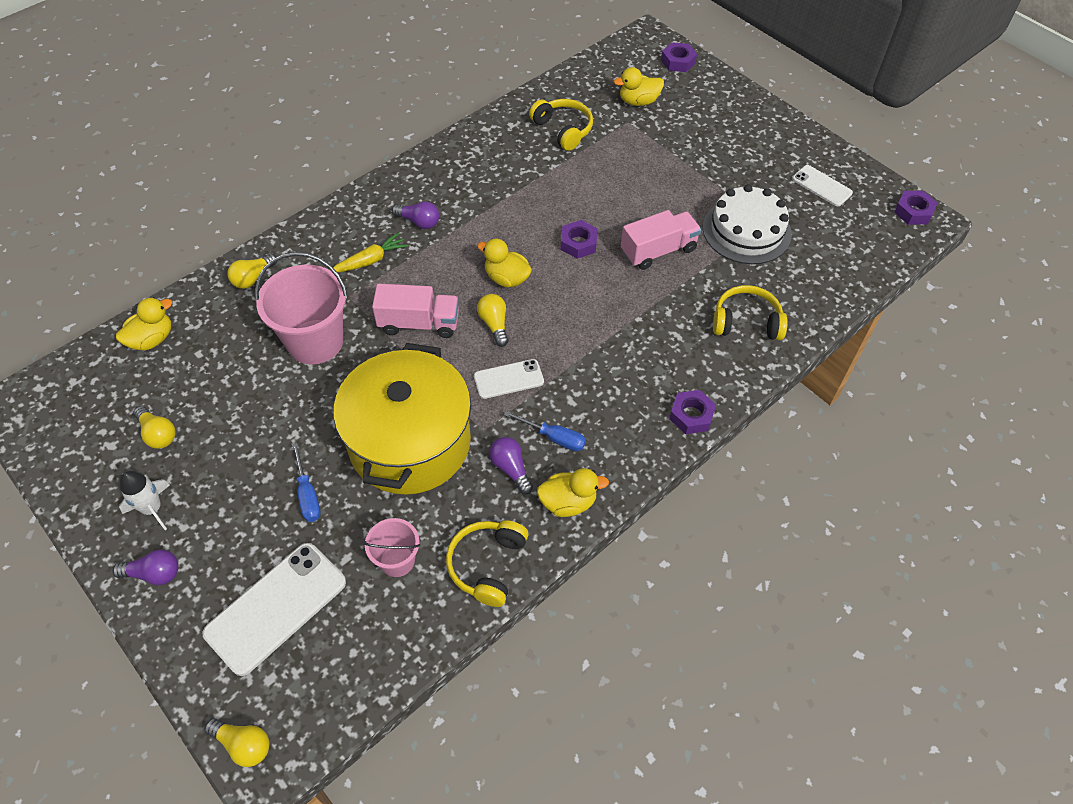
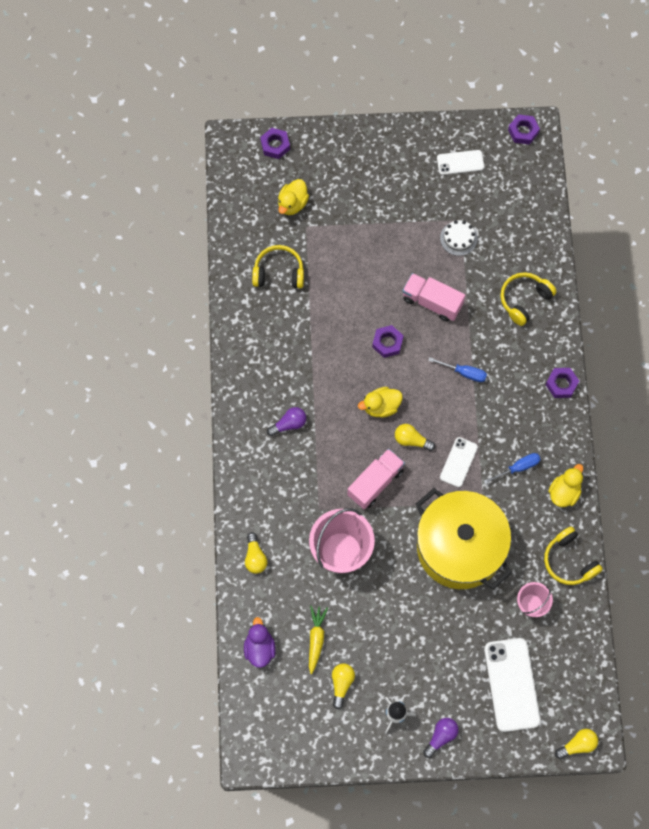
camera: 50 degrees left, 15 degrees up
(152, 339) = (259, 648): yellow duck -> purple duck
(158, 434) = (341, 684): yellow light bulb -> yellow light bulb turned 75 degrees counterclockwise
(307, 495) = (452, 625): blue screwdriver -> blue screwdriver (464, 373)
(370, 260) = (299, 476): yellow carrot -> yellow carrot (316, 639)
(511, 468) = (520, 506): purple light bulb -> none
(658, 251) = (432, 302): pink truck -> pink truck turned 75 degrees counterclockwise
(746, 231) = (458, 238): white cake -> white cake, size x0.54

